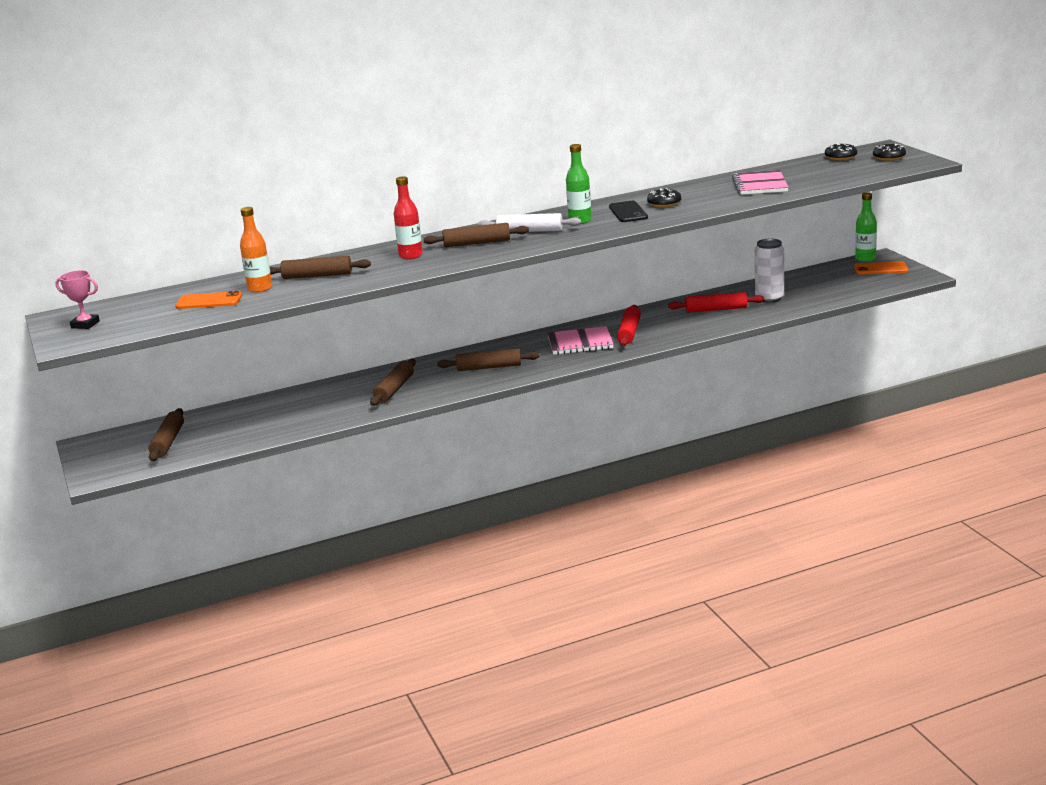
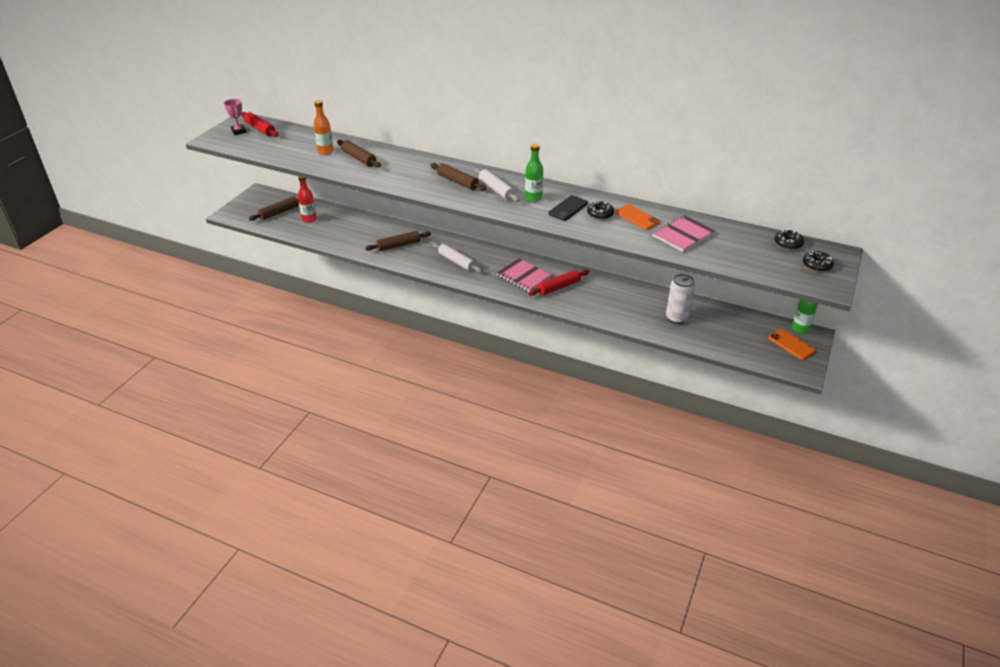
camera: 45 degrees right, 15 degrees up
(209, 301) = (296, 147): orange phone -> orange phone (637, 217)
(410, 256) = (416, 171): red bottle -> red bottle (309, 219)
(489, 367) = (457, 262): brown rolling pin -> white rolling pin
(716, 309) = (632, 304): red rolling pin -> red rolling pin (260, 129)

